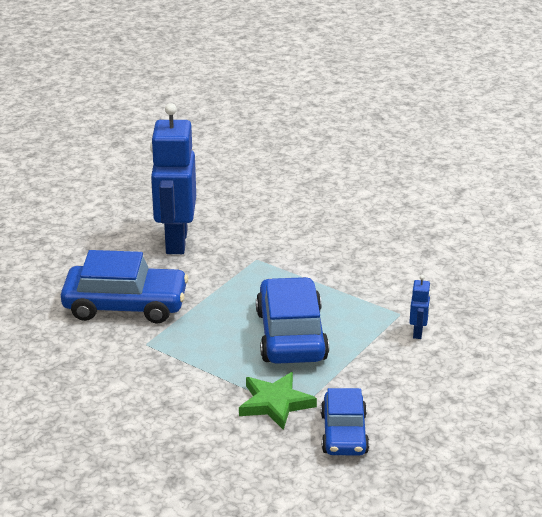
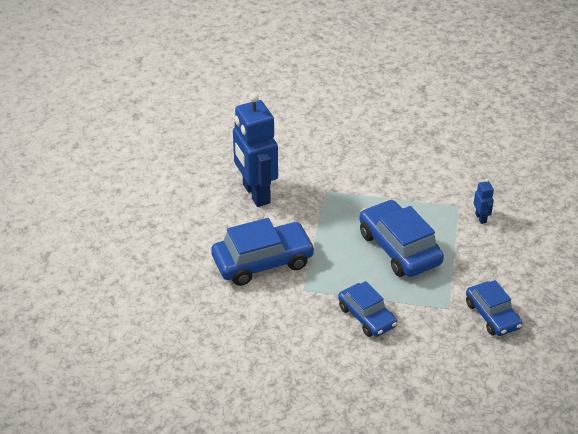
camera: 25 degrees left, 10 degrees up
(193, 390) = (367, 316): none -> blue car
(275, 403) = (430, 307): green star -> none

